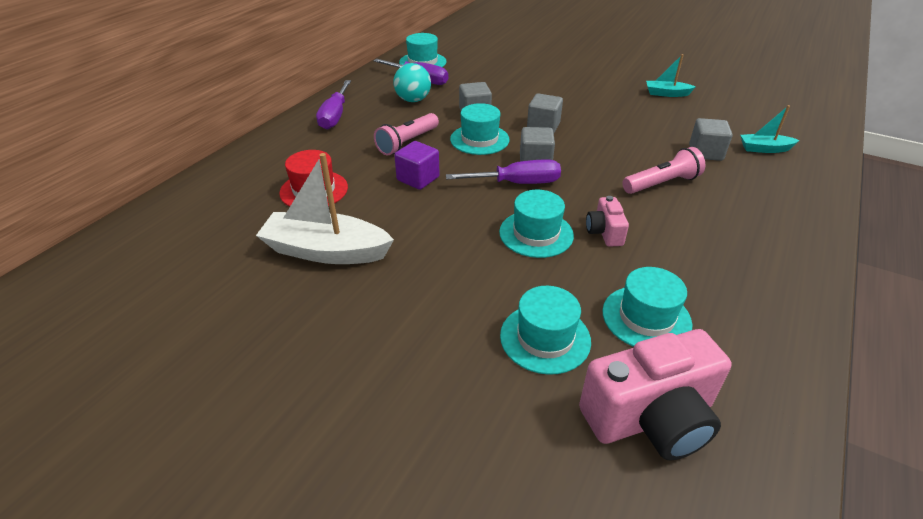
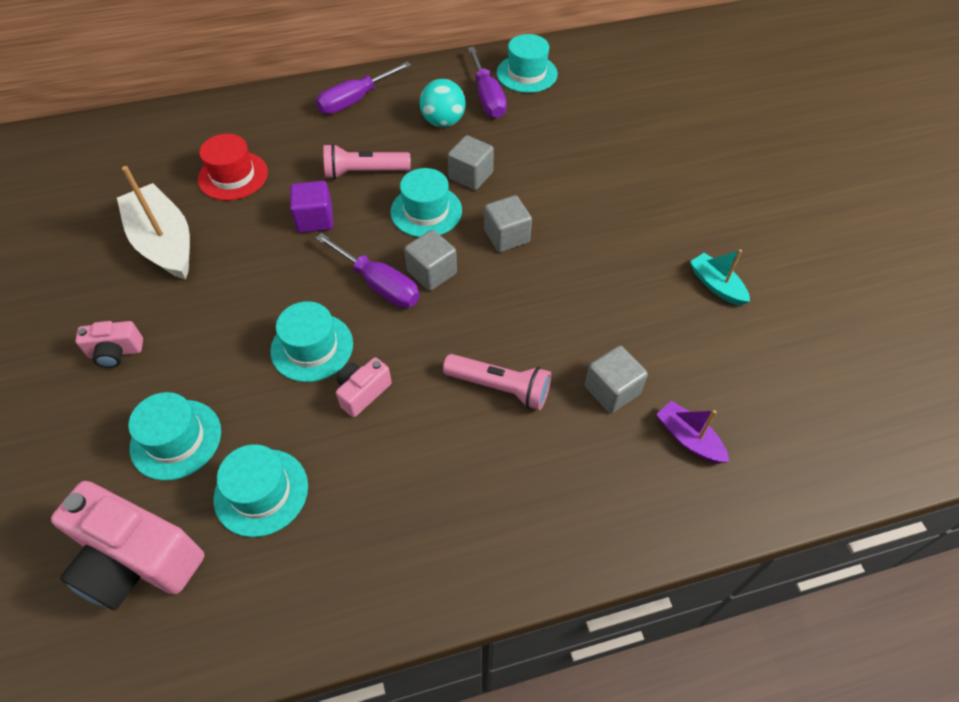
camera: 45 degrees right, 15 degrees up
(407, 330) = (116, 352): none -> pink camera
(764, 149) = (688, 438): turquoise boat -> purple boat

